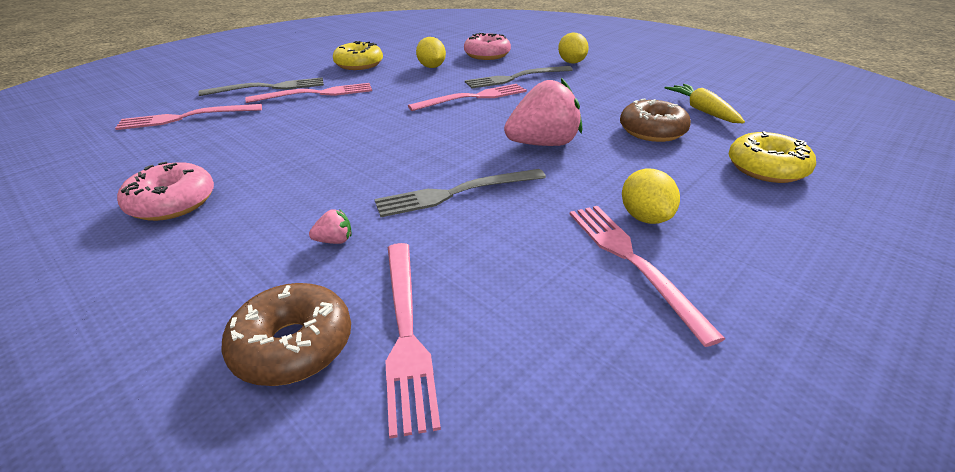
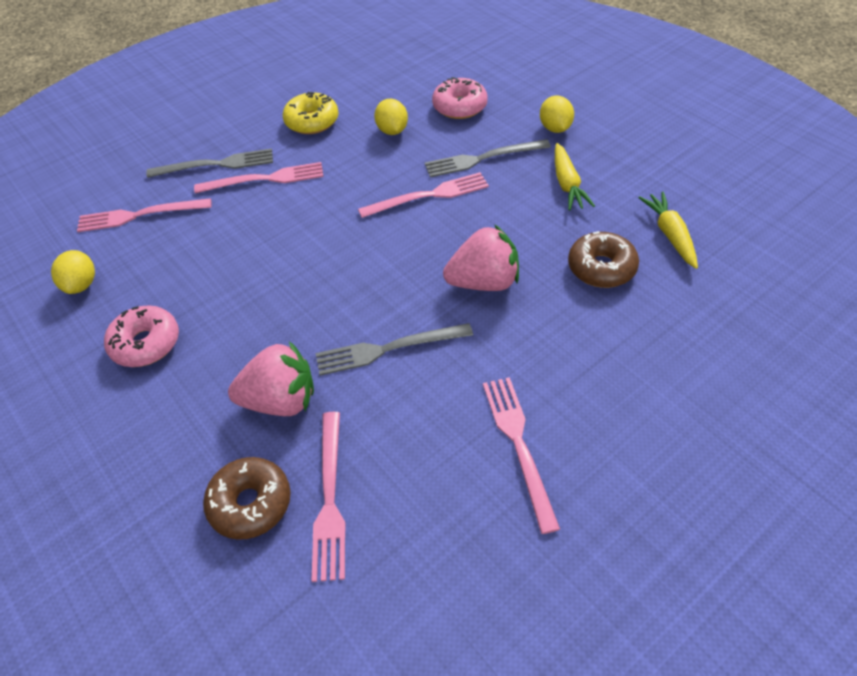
camera: 10 degrees right, 15 degrees up
(334, 241) = (280, 401): pink strawberry -> pink strawberry, size x2.47
(595, 88) = (567, 184): none -> yellow carrot
(645, 217) = (548, 394): yellow lemon -> yellow lemon (81, 285)
(766, 168) = (692, 336): yellow donut -> none

